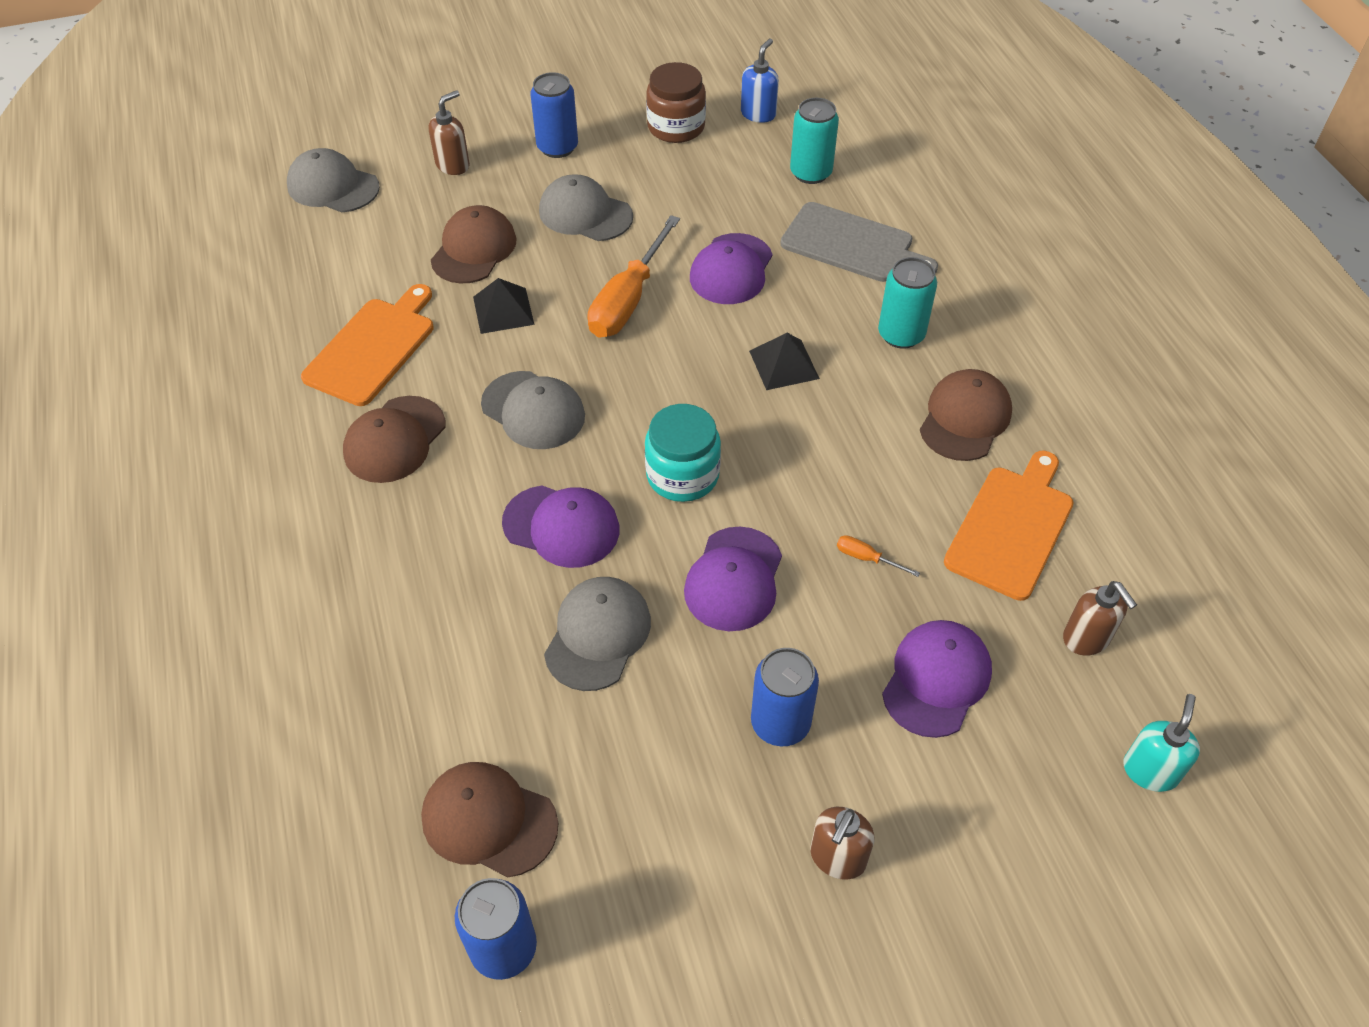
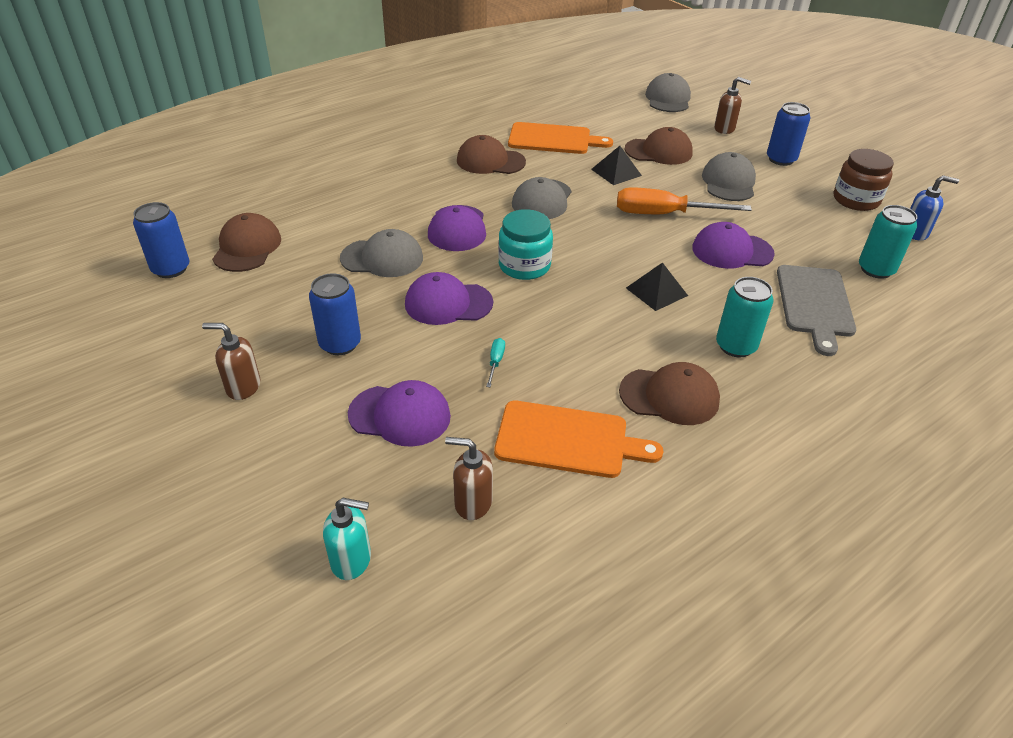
camera: 70 degrees right, 10 degrees down
(867, 558) = (495, 362): orange screwdriver -> turquoise screwdriver
(1086, 639) = (472, 503): brown soap dispenser -> brown soap dispenser turned 60 degrees clockwise

